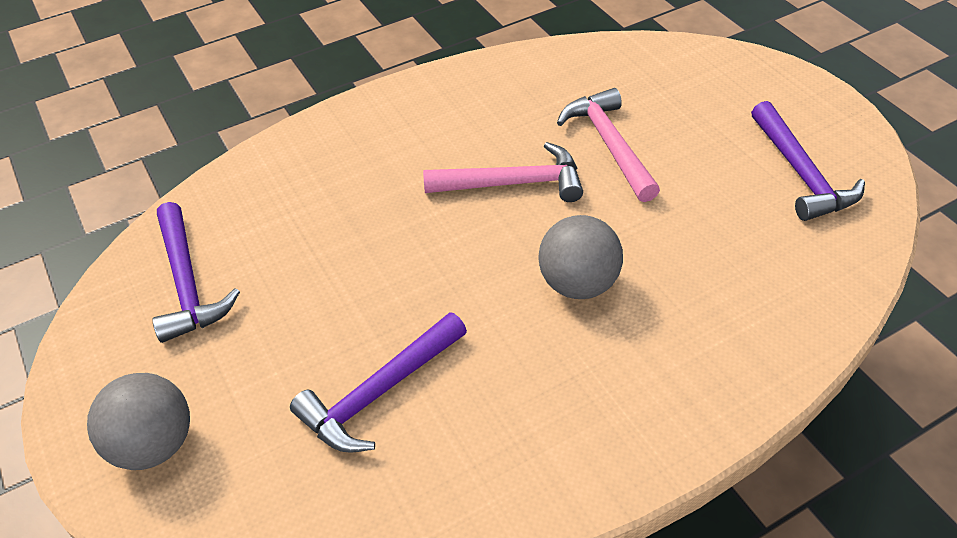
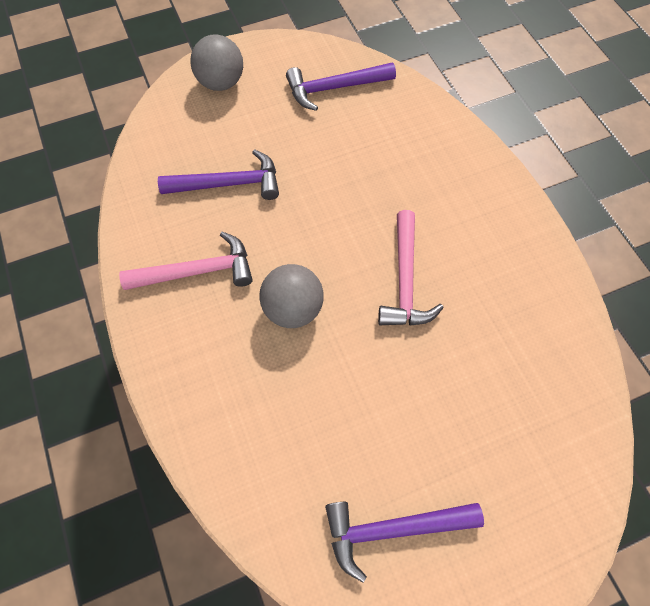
camera: 95 degrees right, 15 degrees up
(379, 392) = (228, 184): purple hammer -> purple hammer turned 120 degrees clockwise
(609, 145) = (446, 363): pink hammer -> pink hammer (197, 271)

